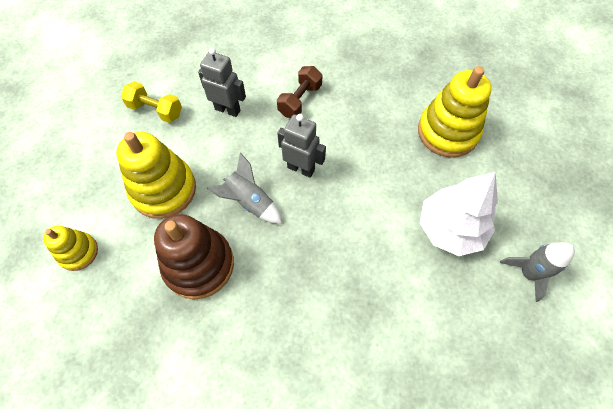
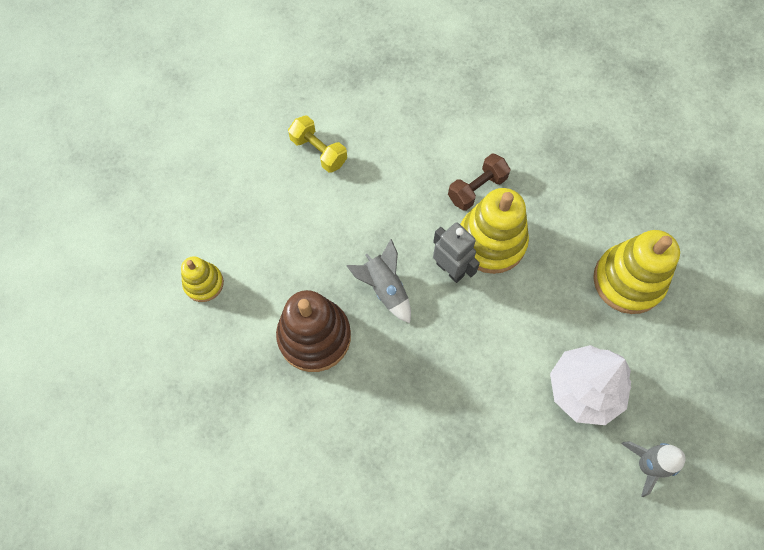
camera: 20 degrees right, 5 degrees up
(163, 189) = (302, 245): yellow stacking toy -> yellow stacking toy (491, 242)
(227, 109) = (394, 175): grey robot -> none

